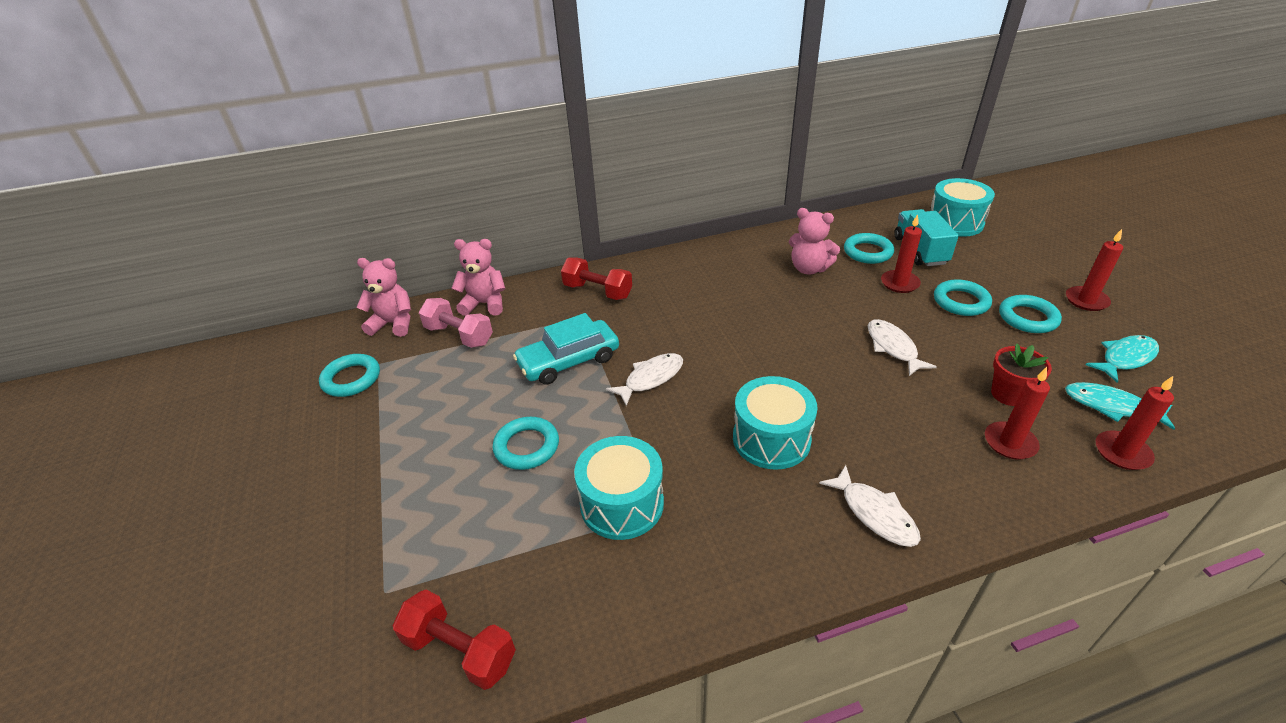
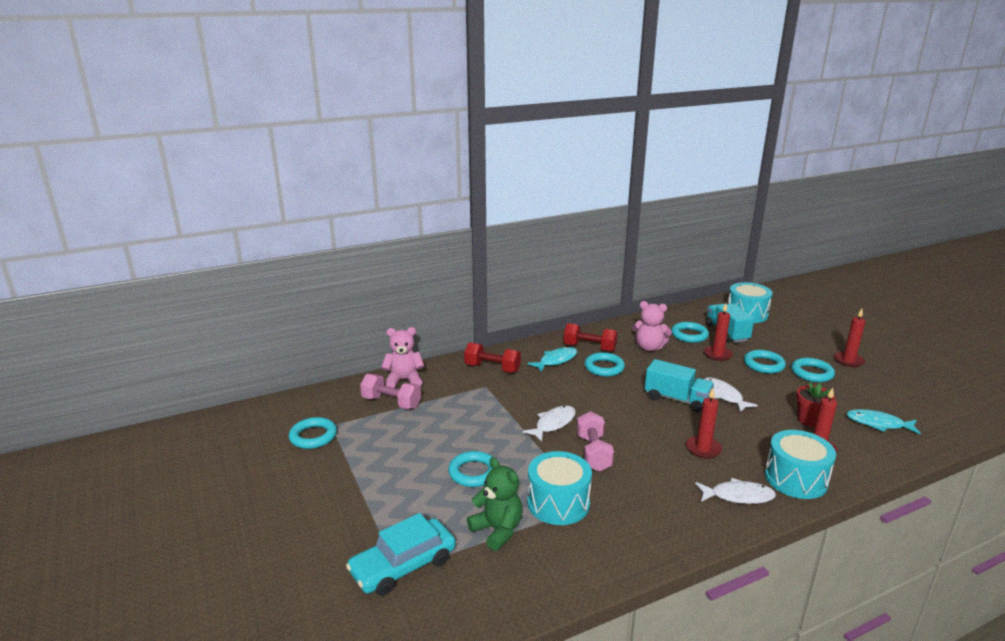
camera: 10 degrees left, 15 degrees down
(394, 324) = (333, 397): pink teddy bear -> none
(460, 650) = (470, 599): red dumbbell -> red dumbbell (589, 347)
(530, 540) = (497, 530): none -> green teddy bear
(569, 361) = (486, 415): turquoise car -> turquoise car (403, 565)
(691, 427) = (593, 453): none -> pink dumbbell
(741, 296) = (604, 367): none -> turquoise ring
(771, 439) = (654, 457): turquoise drum -> turquoise drum (795, 479)
(826, 350) = (677, 399): none -> turquoise truck
(874, 513) = (738, 496): white fish -> white fish turned 45 degrees counterclockwise
(1122, 452) = (891, 450): red candle -> red candle (703, 449)
(1125, 358) = (881, 395): turquoise fish -> turquoise fish (556, 360)

